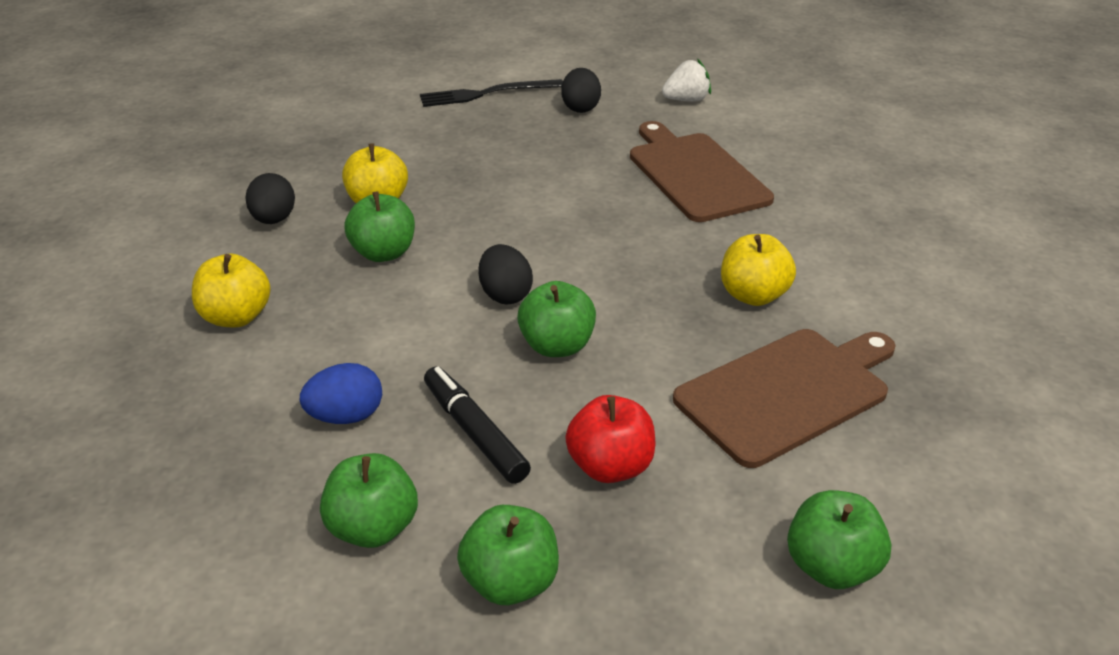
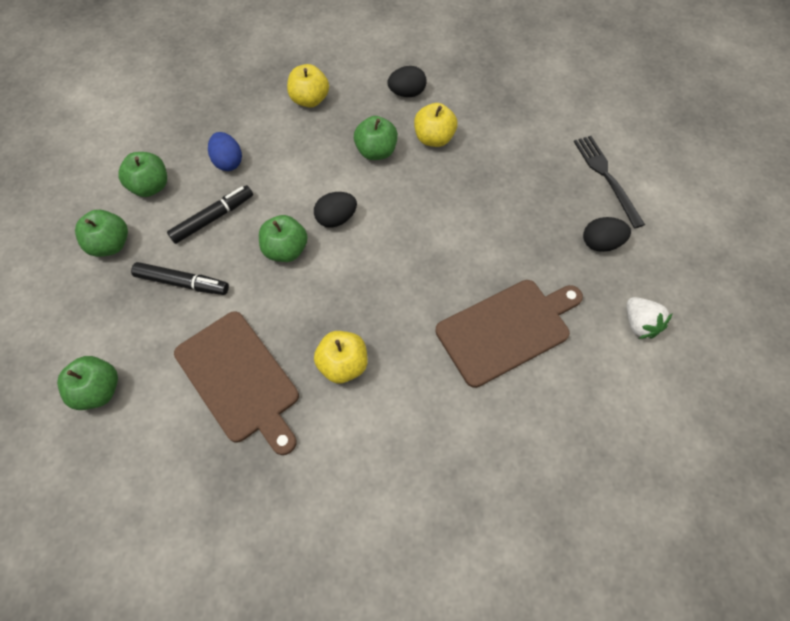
camera: 85 degrees right, 25 degrees up
(610, 466) = (182, 283): red apple -> black marker

